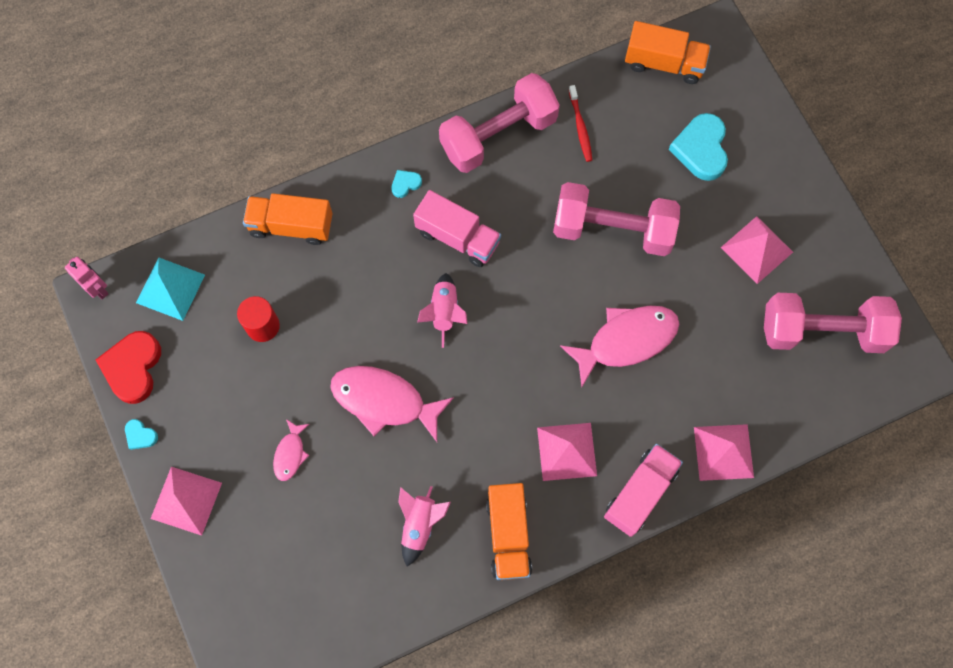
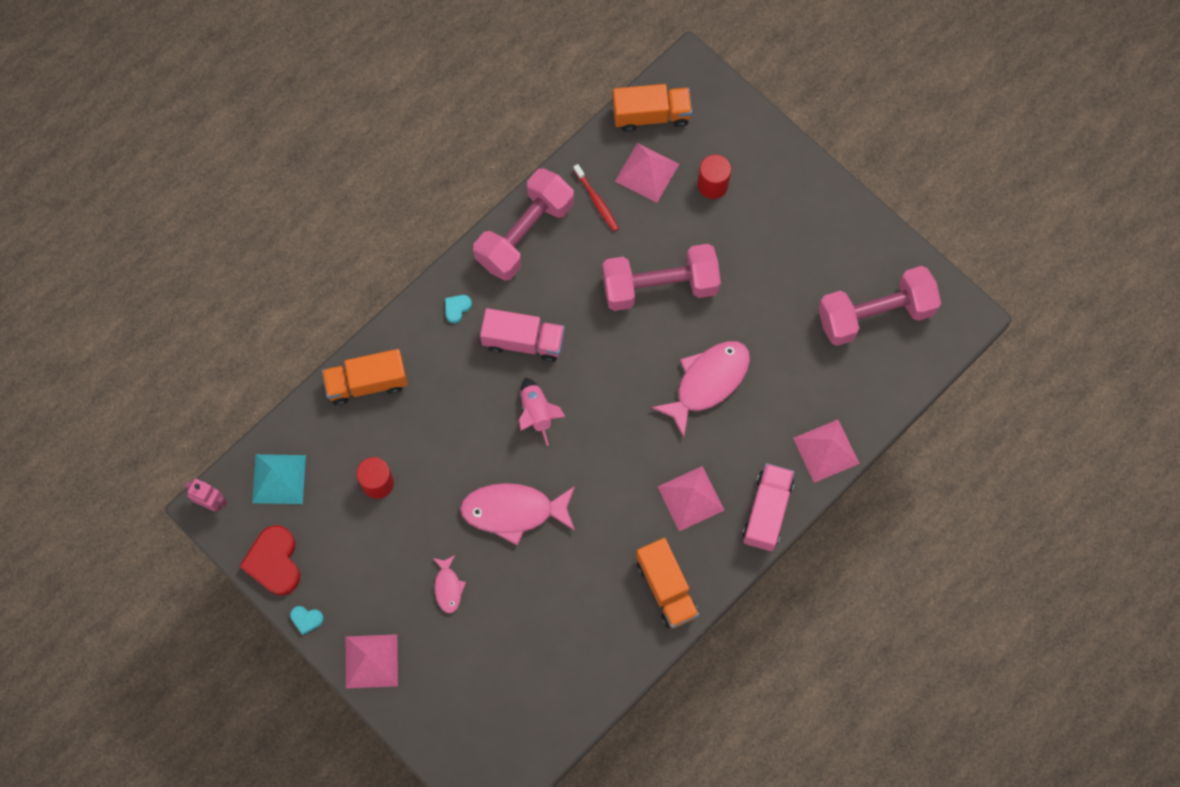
camera: 20 degrees left, 0 degrees up
(420, 525) = (586, 608): pink rocket -> none
(701, 149) = (712, 185): turquoise heart -> red cylinder
(756, 249) = (793, 260): pink pyramid -> pink pyramid (647, 172)

